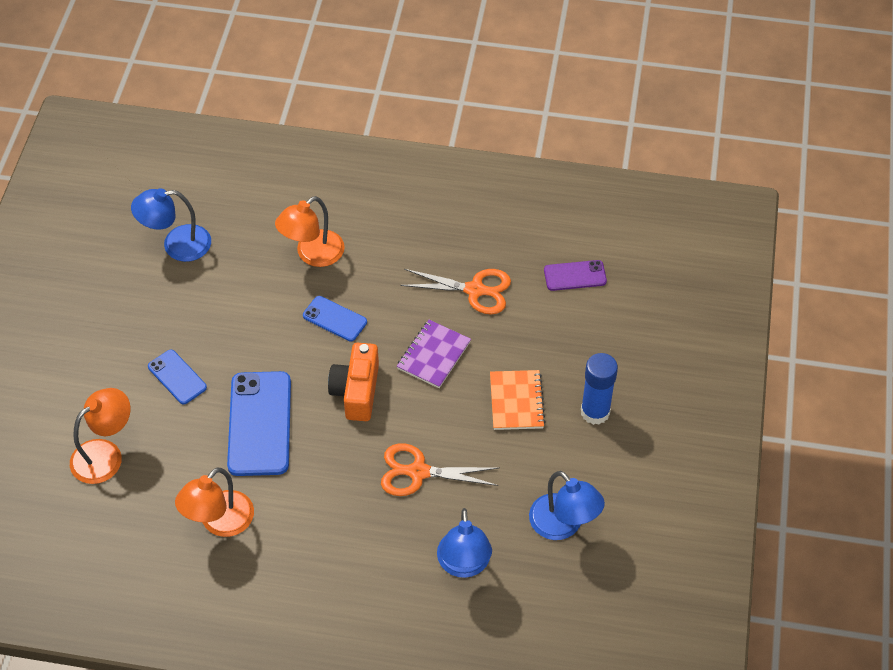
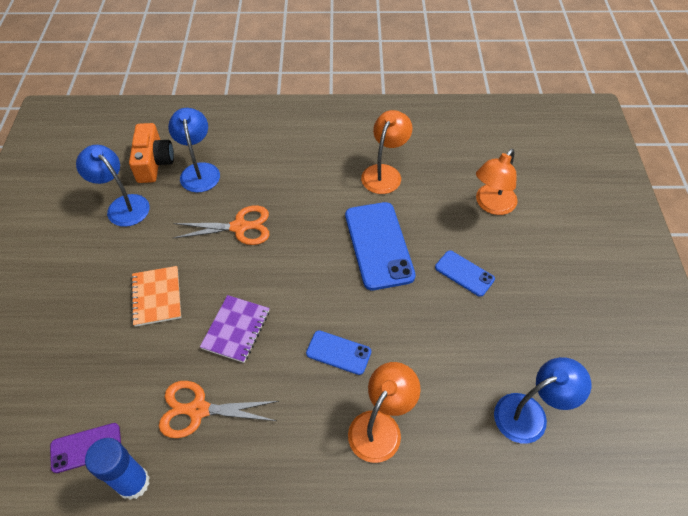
camera: 170 degrees right, 0 degrees up
(356, 391) = (302, 284): orange camera -> orange camera (154, 163)
(595, 412) = (85, 298): blue glue stick -> blue glue stick (133, 483)

